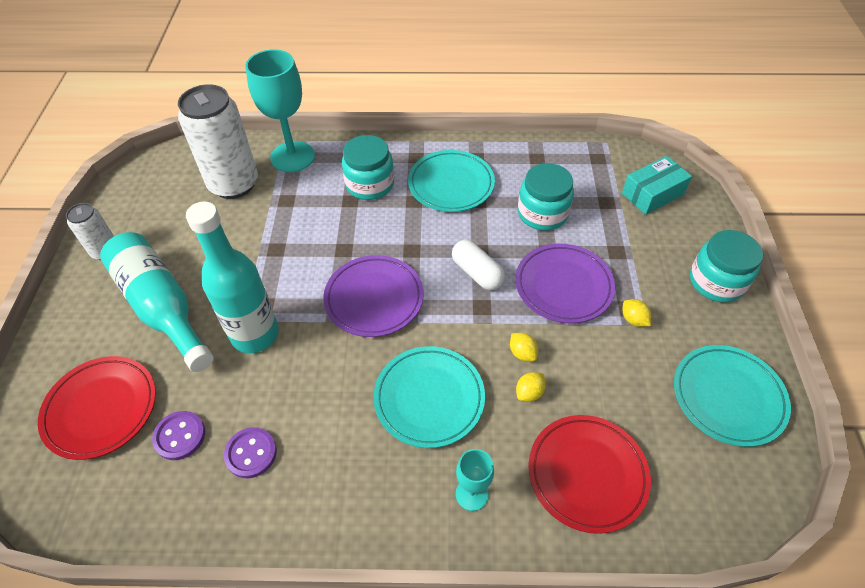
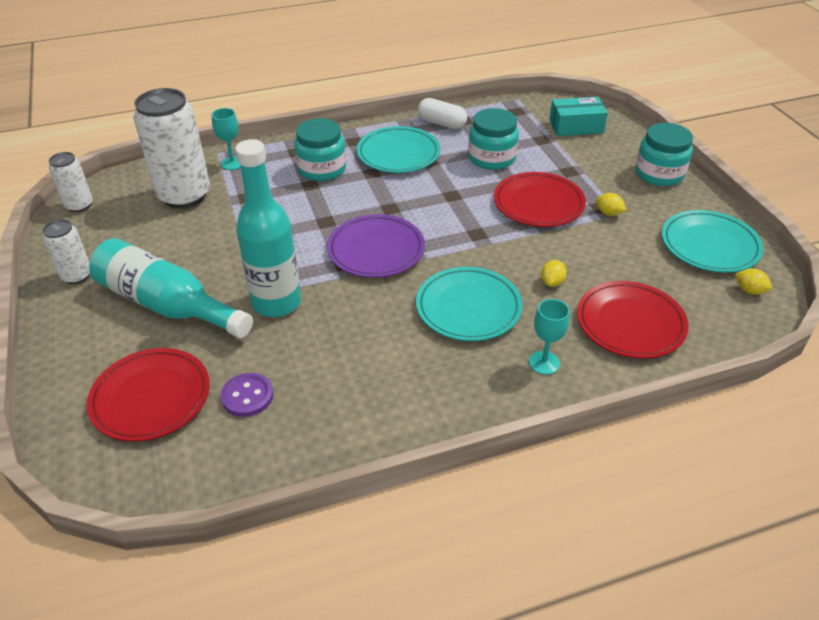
camera: 20 degrees left, 10 degrees down
(143, 172) = (79, 205): none -> white can
(251, 453) = (326, 389): purple button -> none
(292, 157) = (232, 163): turquoise goblet -> turquoise goblet, size x0.51
(477, 273) = (459, 211): white capsule -> white capsule (442, 123)
(522, 353) = (530, 257): yellow lemon -> yellow lemon (749, 290)
(563, 286) = (538, 204): purple plate -> red plate
(652, 194) = (576, 126): turquoise box -> turquoise box turned 45 degrees clockwise

